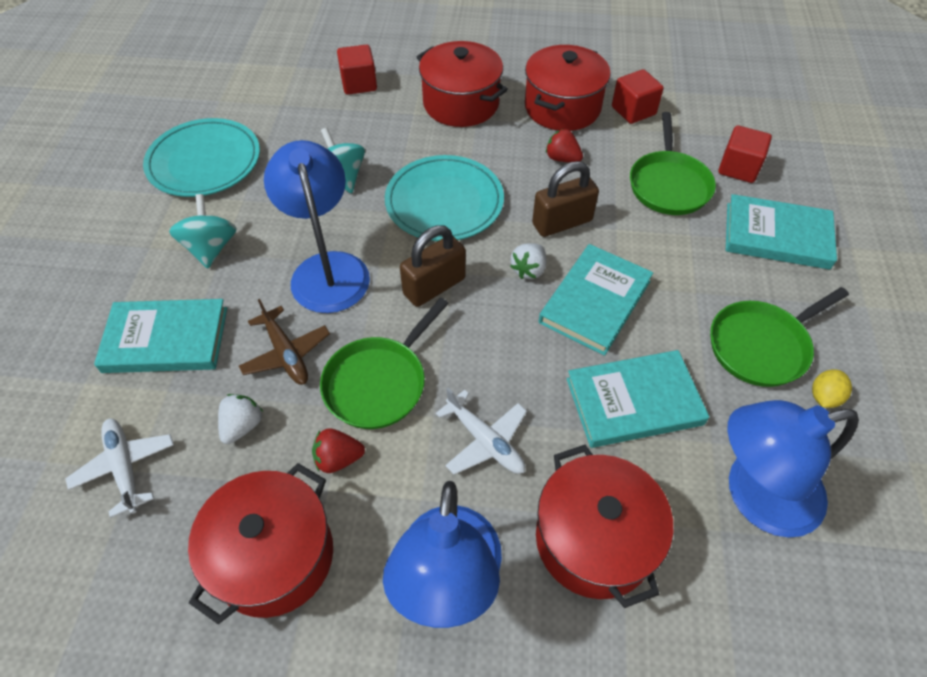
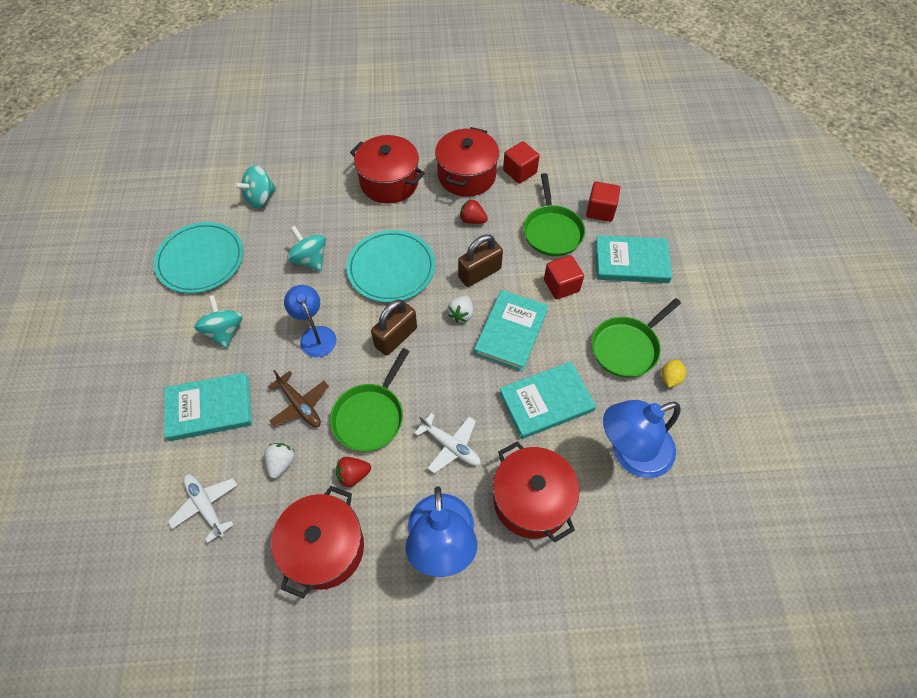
camera: 10 degrees left, 5 degrees up
(295, 102) = (260, 198): none -> turquoise spinning top
(327, 269) = (315, 335): blue lamp -> blue lamp, size x0.63
(359, 84) = (307, 175): red cube -> red cube (561, 285)

